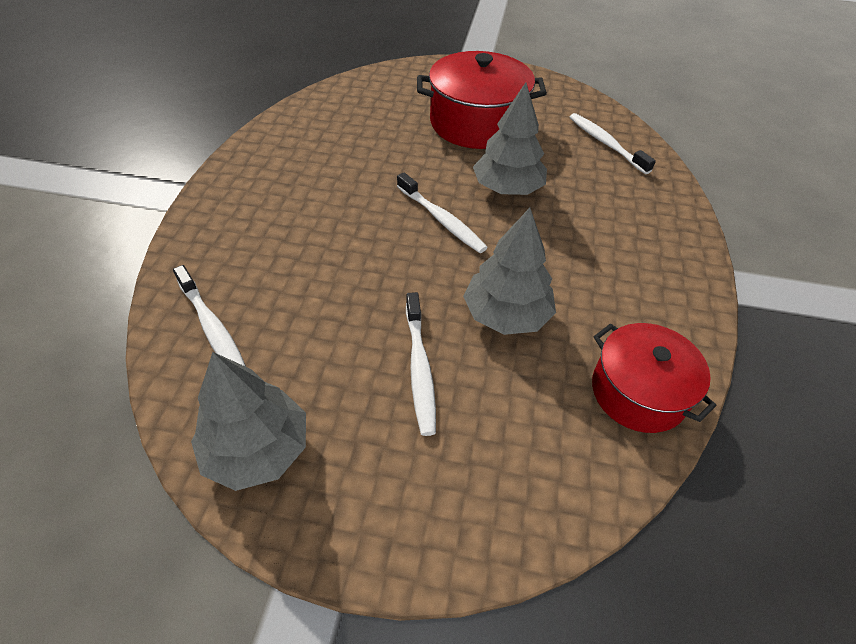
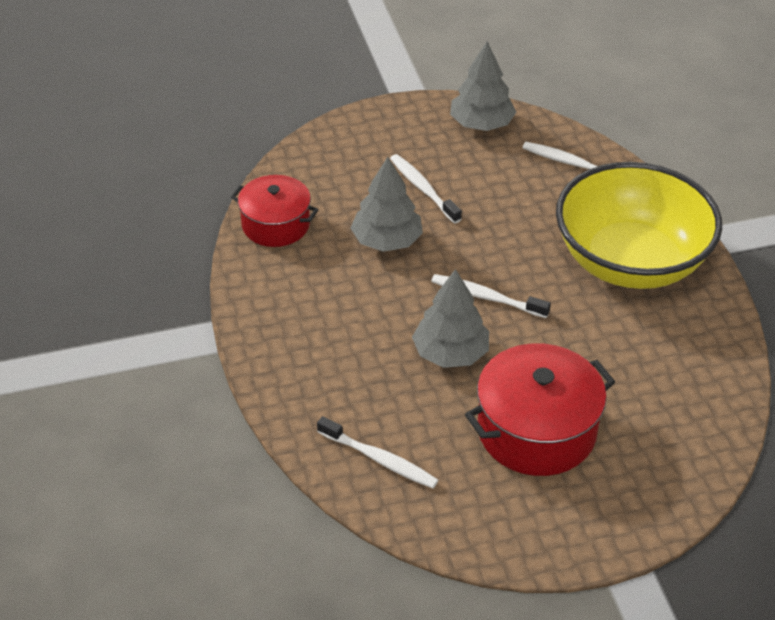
camera: 155 degrees right, 5 degrees down
(281, 202) = (630, 261): none -> yellow bowl

